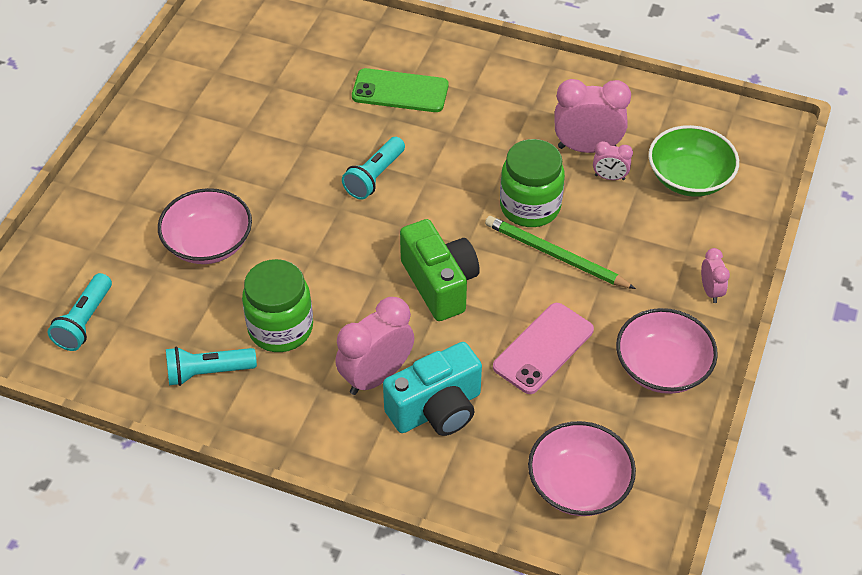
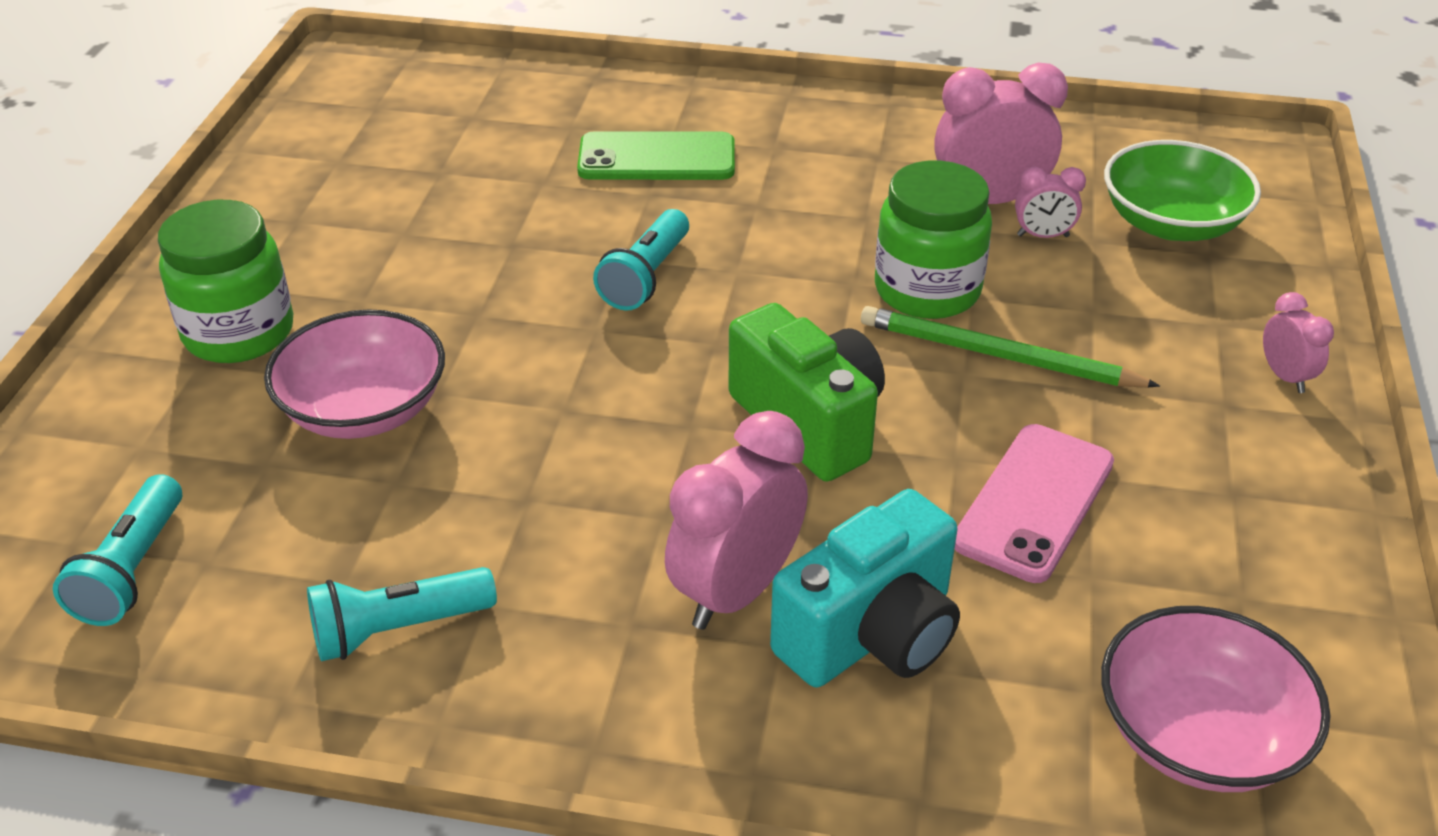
camera: 10 degrees left, 10 degrees down
(280, 328) = (529, 532): green jar -> green jar (239, 333)
(662, 367) = (1260, 506): pink bowl -> none

